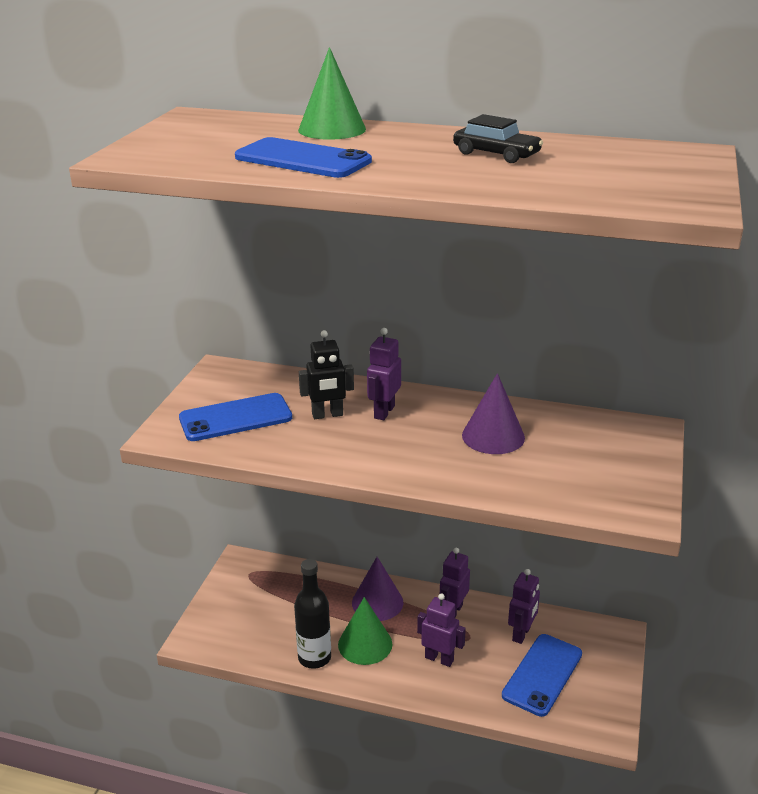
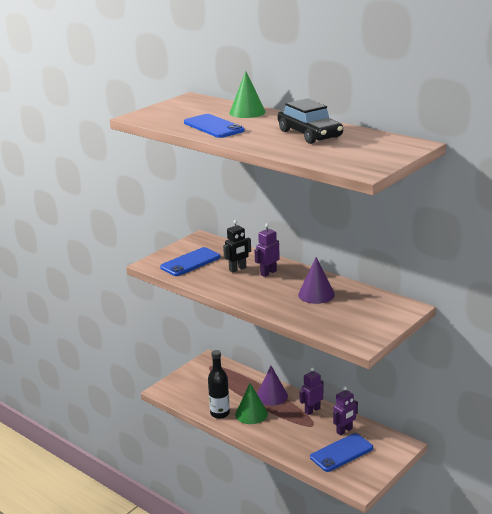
camera: 25 degrees right, 5 degrees down
(235, 418) = (190, 262): blue phone -> blue phone turned 45 degrees counterclockwise
(327, 415) = (237, 269): black robot -> black robot turned 45 degrees counterclockwise
(439, 659) = (287, 431): purple robot -> none
(496, 154) = (309, 134): black car -> black car, size x1.66

